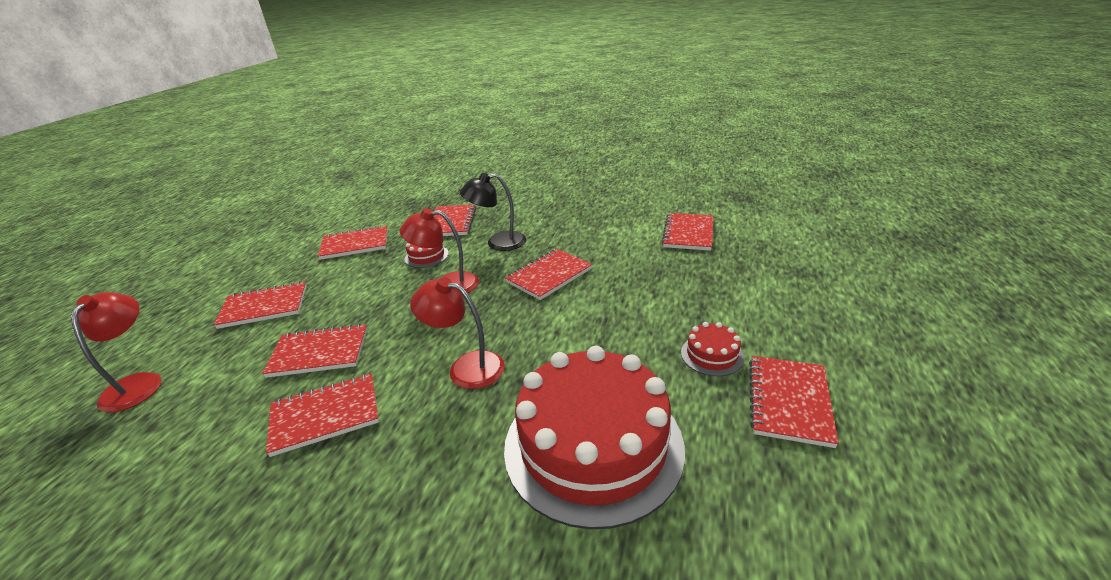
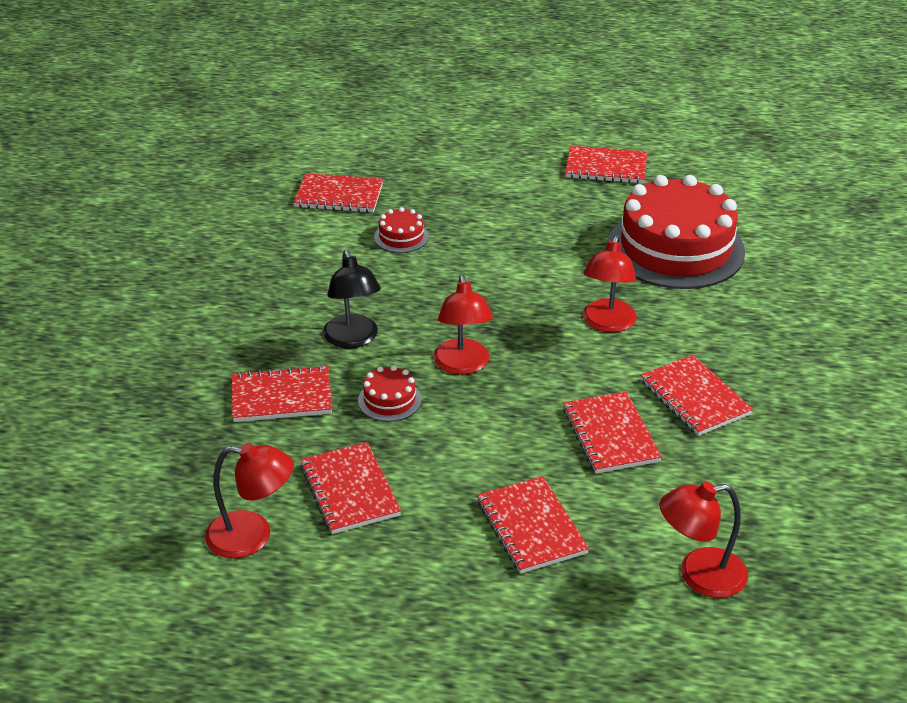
camera: 100 degrees left, 5 degrees up
(345, 220) = (252, 536): none -> red lamp
(549, 275) = (437, 289): red notebook -> none
(712, 355) = (560, 194): red cake -> red cake (401, 237)

